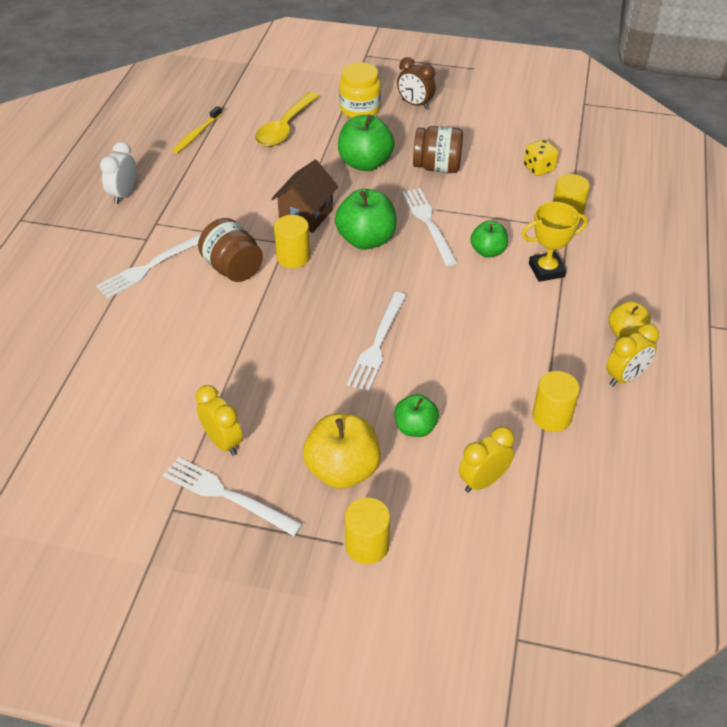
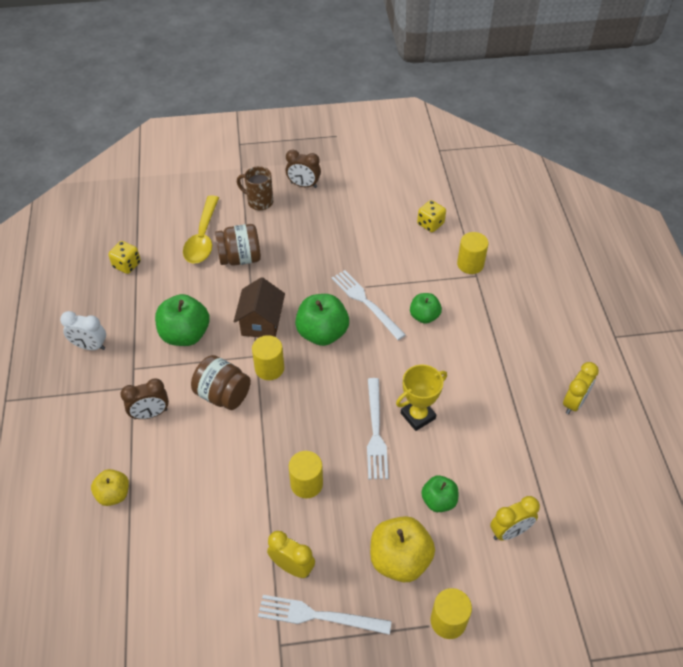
camera: 20 degrees left, 5 degrees up
(124, 194) = (90, 346): white clock -> white clock turned 75 degrees counterclockwise
(151, 266) = (150, 414): white fork -> brown clock
(196, 134) = (127, 265): yellow toothbrush -> yellow dice
(360, 109) = (259, 202): yellow jar -> brown mug
(365, 163) = (288, 256): green apple -> green apple (185, 334)
(437, 167) = (349, 244): brown jar -> brown jar (240, 258)
(483, 481) = (509, 531): yellow clock -> yellow clock turned 150 degrees counterclockwise
(546, 270) = (476, 321): yellow trophy -> yellow trophy (418, 416)
(551, 417) = (535, 456): yellow cylinder -> yellow cylinder (306, 484)
(626, 333) = (558, 362): yellow apple -> yellow apple (113, 494)

